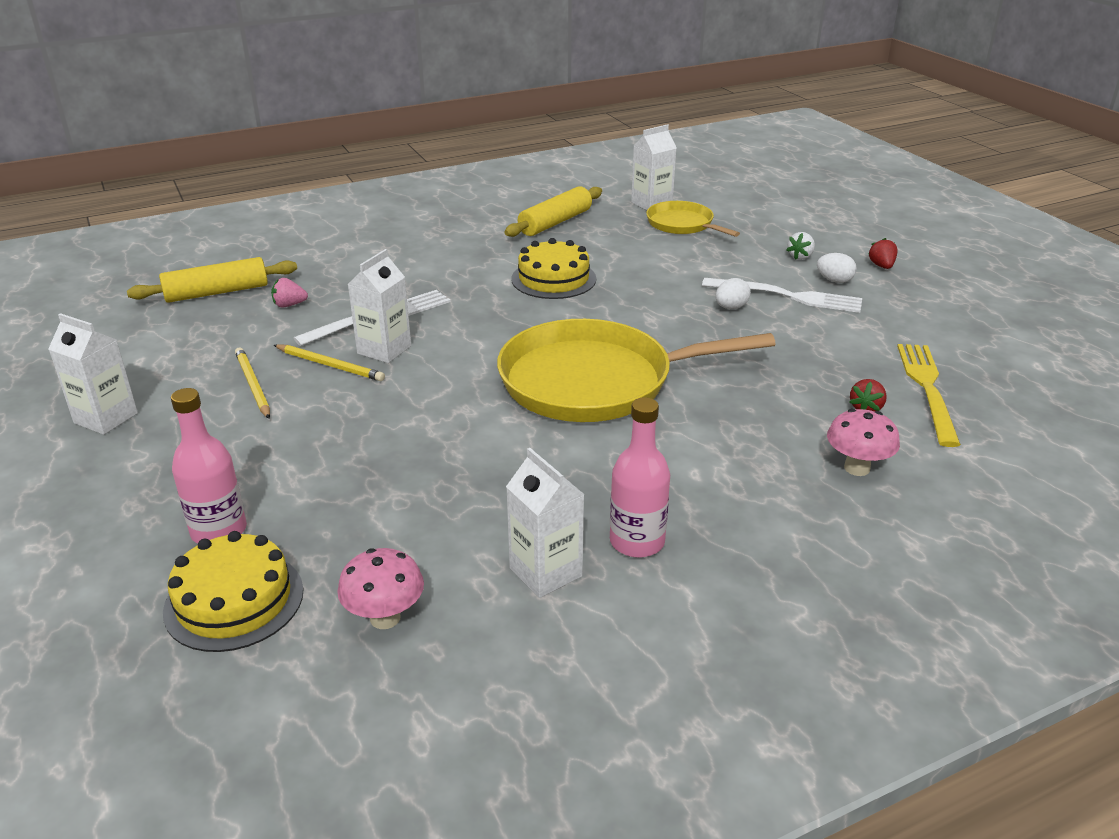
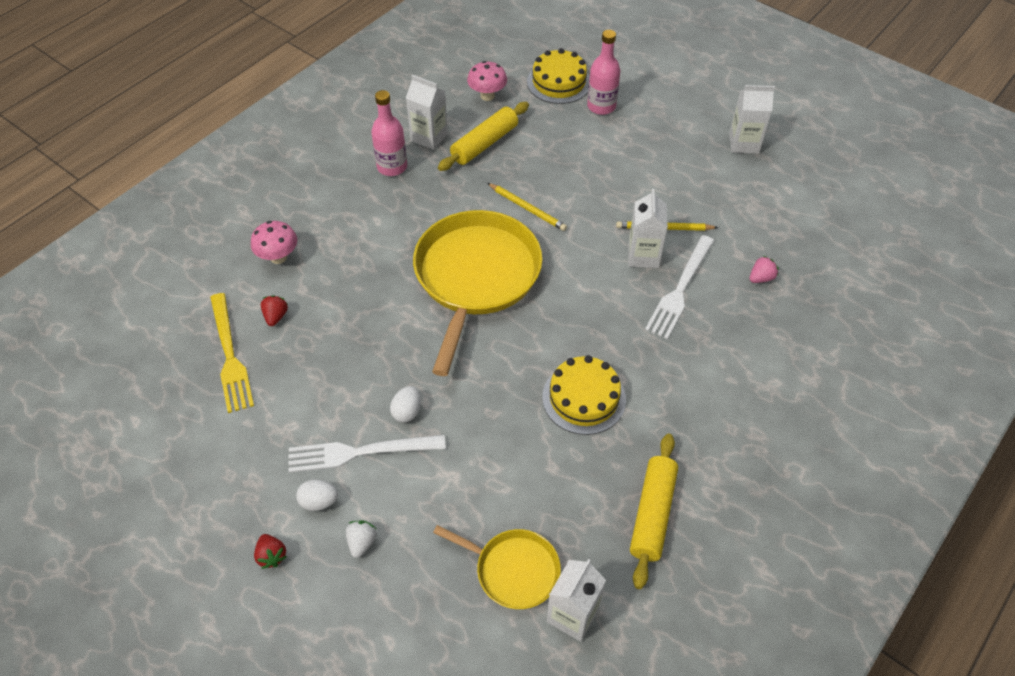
camera: 155 degrees right, 20 degrees up
(217, 292) = (831, 272): yellow rolling pin -> yellow rolling pin (484, 144)
(253, 385) = (693, 195): yellow pencil -> yellow pencil (527, 208)
(594, 381) = (476, 276): yellow pan -> yellow pan turned 45 degrees counterclockwise

